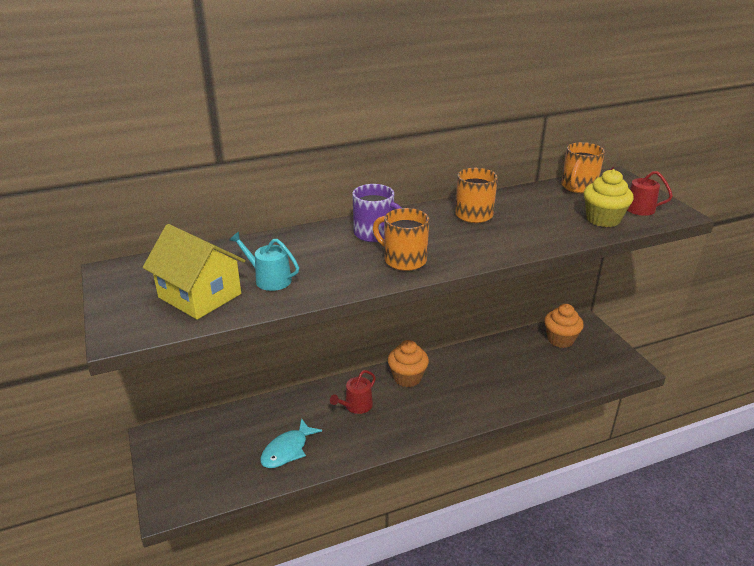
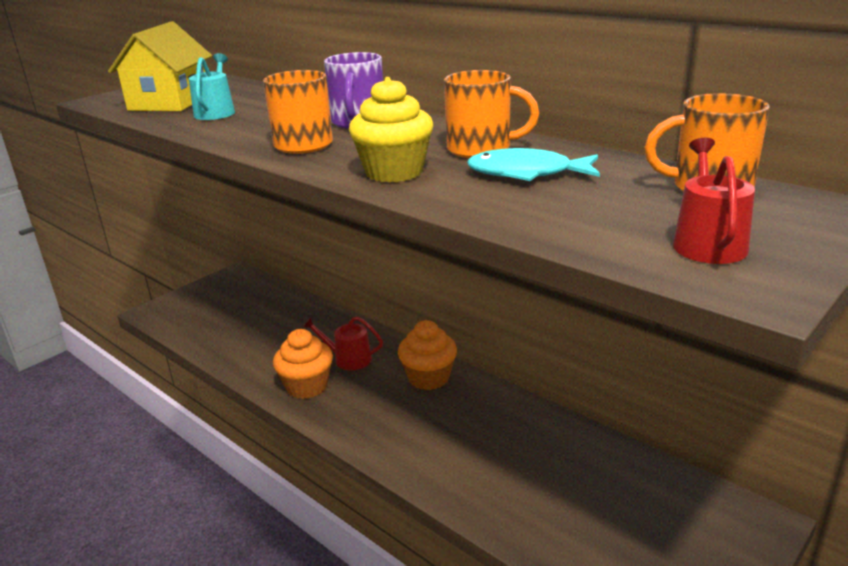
camera: 65 degrees right, 5 degrees down
(287, 450) = (253, 342): turquoise fish -> turquoise fish (527, 173)
(560, 339) = (668, 501): orange cupcake -> orange cupcake (307, 386)
(603, 219) = (599, 224): yellow cupcake -> yellow cupcake (394, 172)

